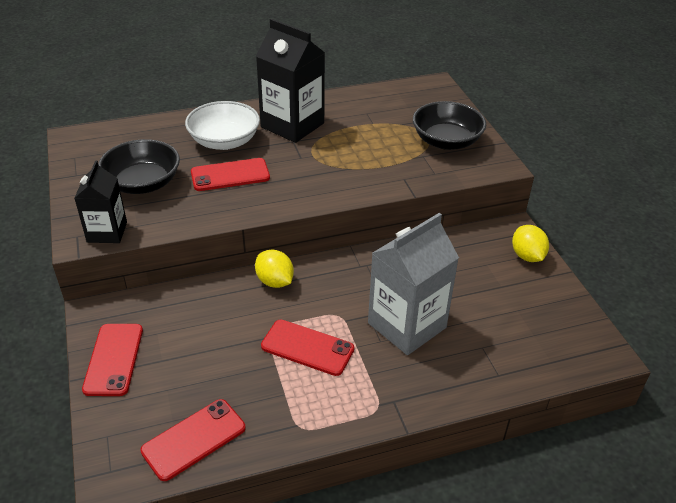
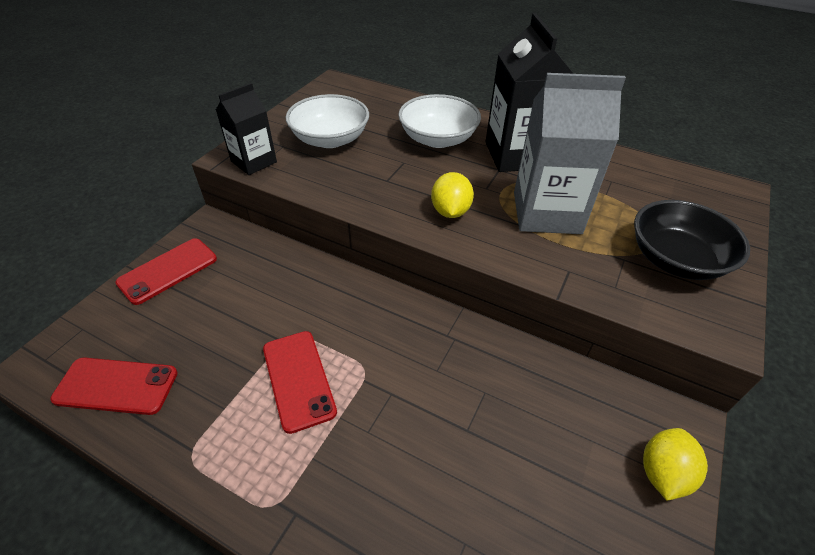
camera: 45 degrees right, 5 degrees up
(143, 183) = (330, 139): black bowl -> white bowl
(230, 175) = (403, 169): red phone -> none
(275, 281) = (354, 293): yellow lemon -> yellow lemon (450, 211)
(407, 325) = (414, 438): grey carton -> grey carton (546, 213)

